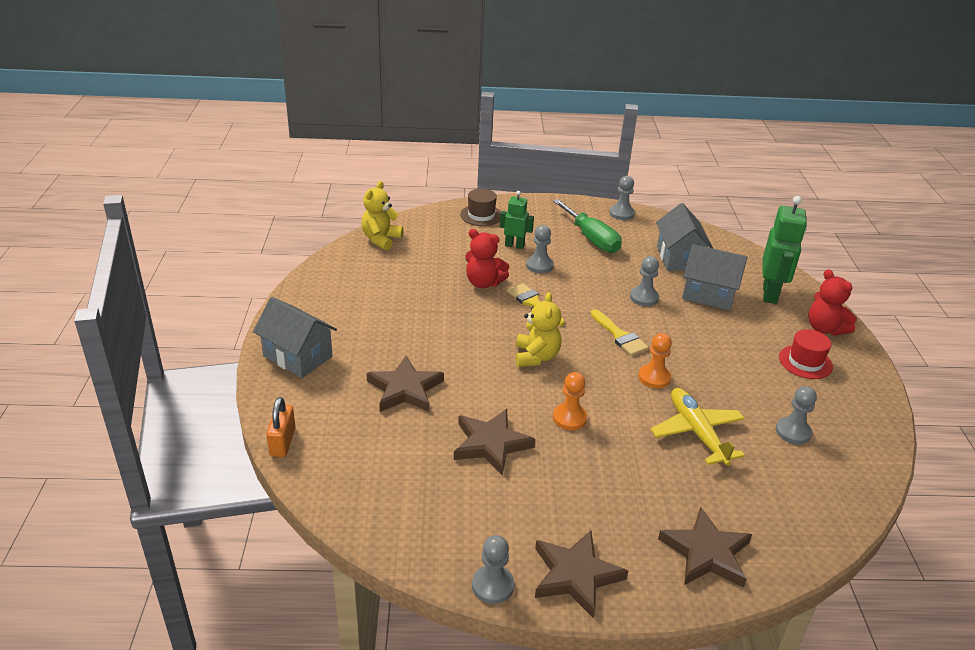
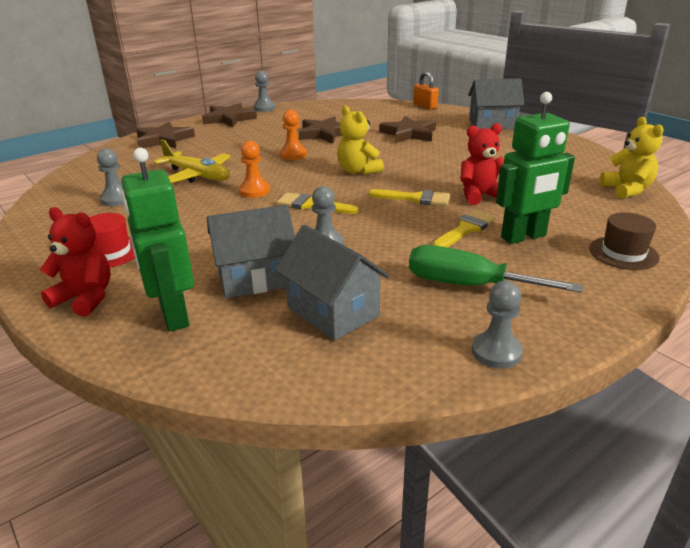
camera: 145 degrees right, 5 degrees down
(514, 245) = (523, 237): green robot -> green robot, size x1.68
(539, 265) = (465, 229): grey pawn -> yellow brush

